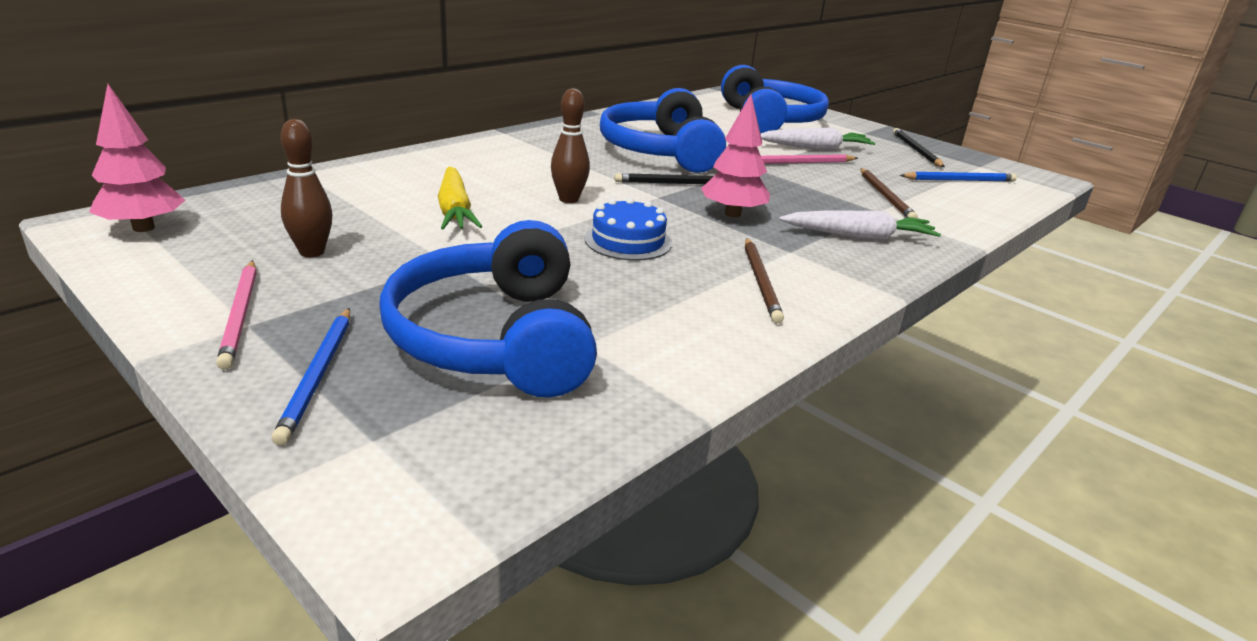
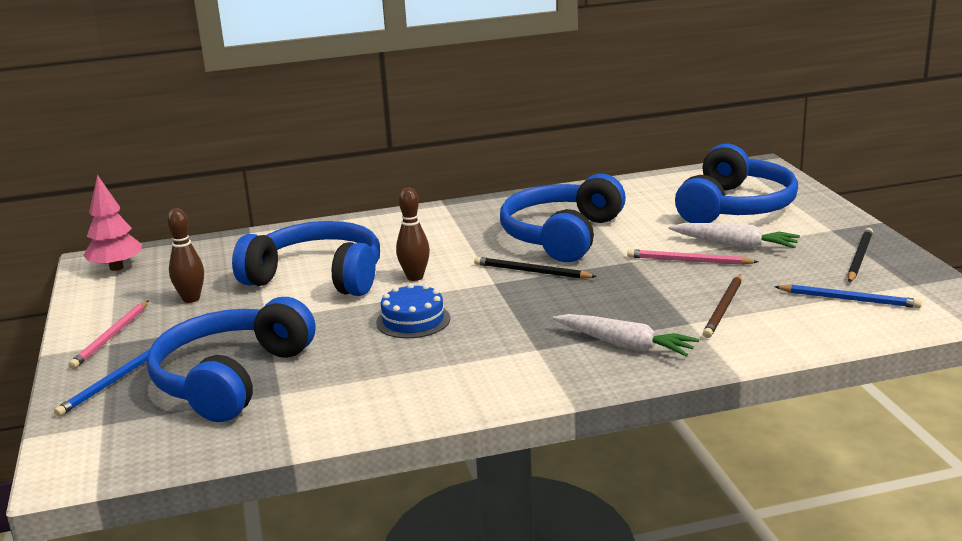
camera: 35 degrees right, 5 degrees down
(454, 210) = (318, 277): yellow carrot -> blue headphones
(732, 214) = (537, 308): pink tree -> none
(761, 282) = (471, 371): brown pencil -> none

